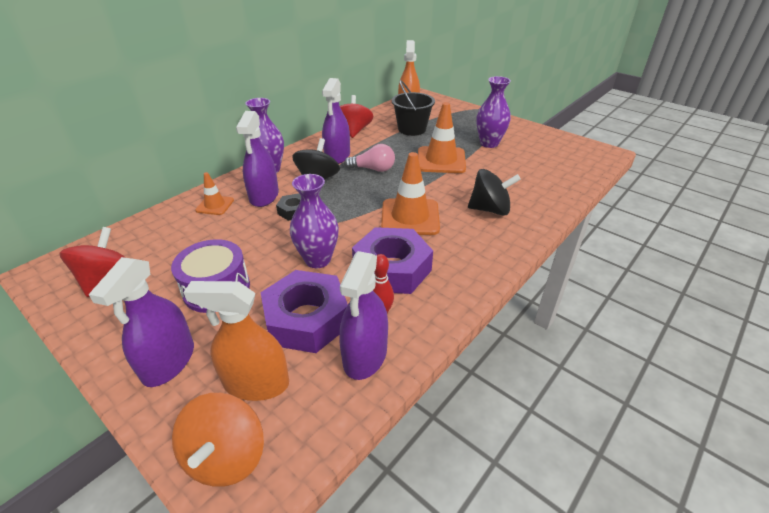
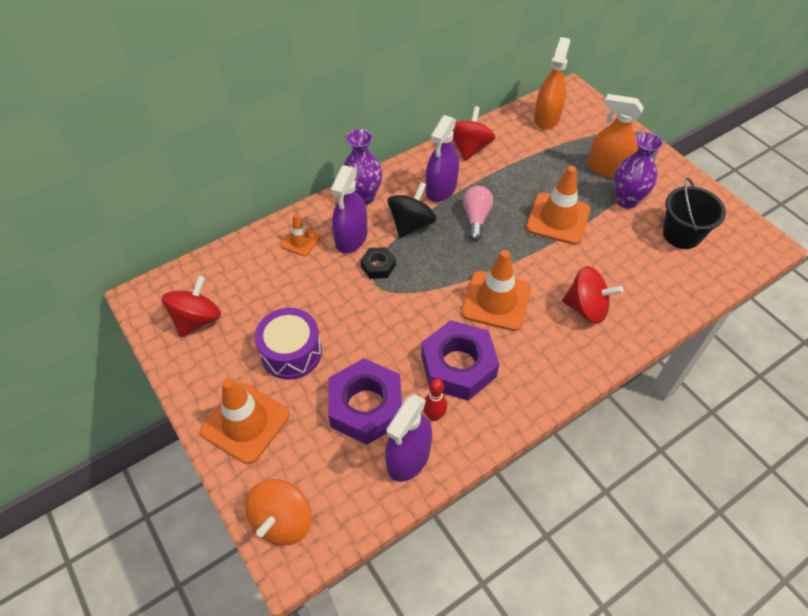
camera: 15 degrees right, 15 degrees up
(169, 362) = (245, 423): purple spray bottle -> orange traffic cone
(256, 383) = (313, 461): orange spray bottle -> orange spray bottle (607, 169)
(318, 260) = (389, 338): purple vase -> none
(373, 169) = (476, 218): pink light bulb -> pink light bulb turned 105 degrees counterclockwise
(412, 129) = (540, 157): black bucket -> black bucket (681, 234)
(490, 209) = (586, 308): black spinning top -> red spinning top

